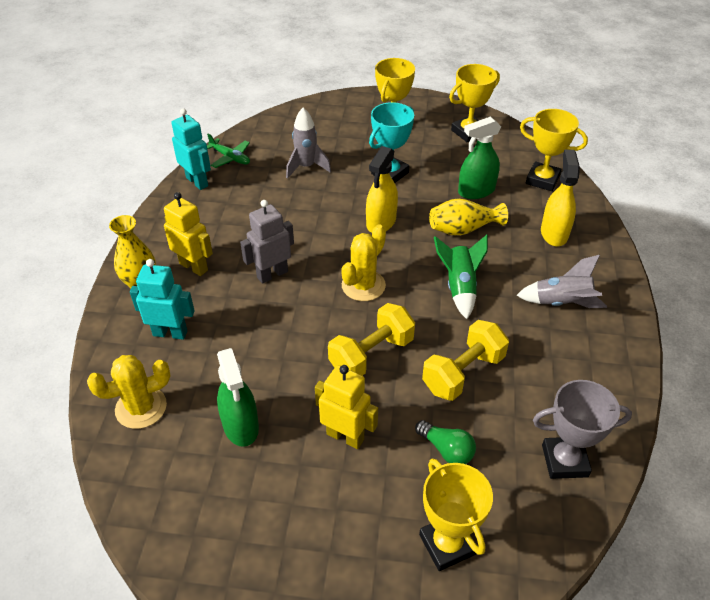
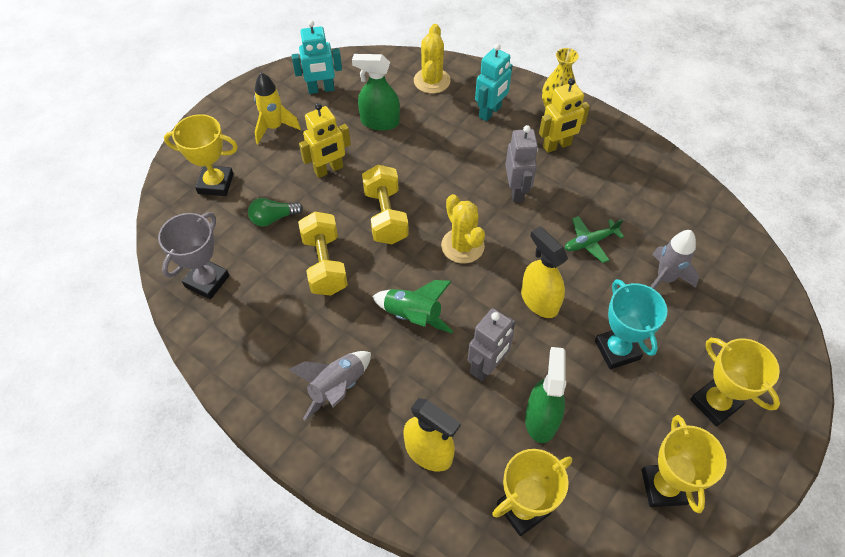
camera: 120 degrees right, 10 degrees up
(197, 182) = (680, 184): turquoise robot -> turquoise robot (321, 89)
(230, 158) = (712, 222): green plane -> green plane (590, 242)
(316, 537) = (274, 127): none -> yellow rocket
(463, 229) = (487, 367): yellow vase -> grey robot

